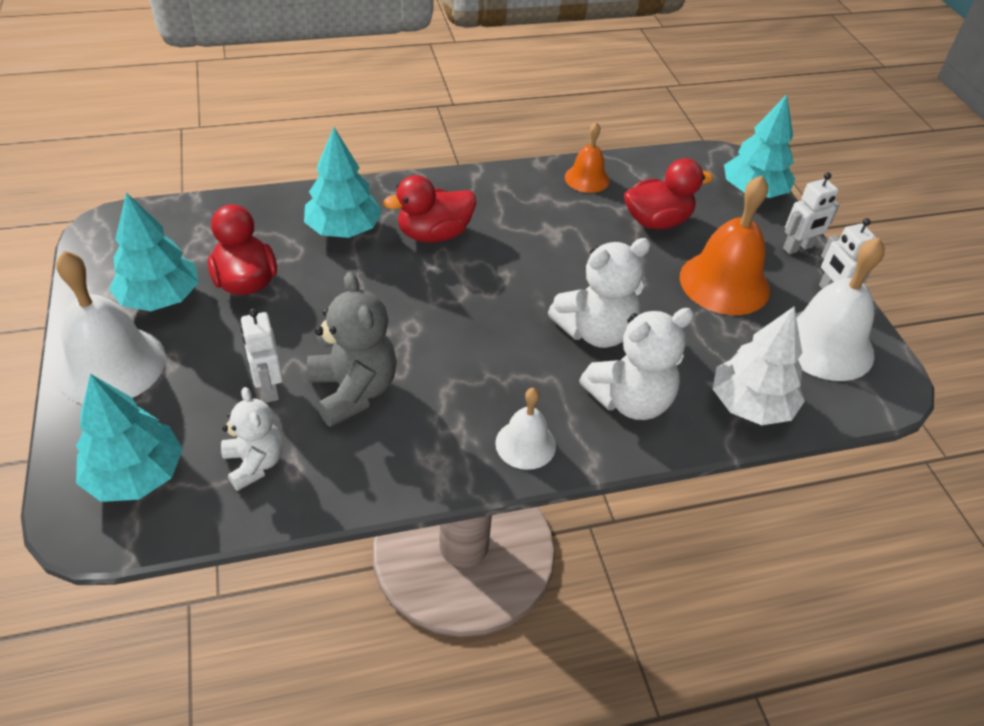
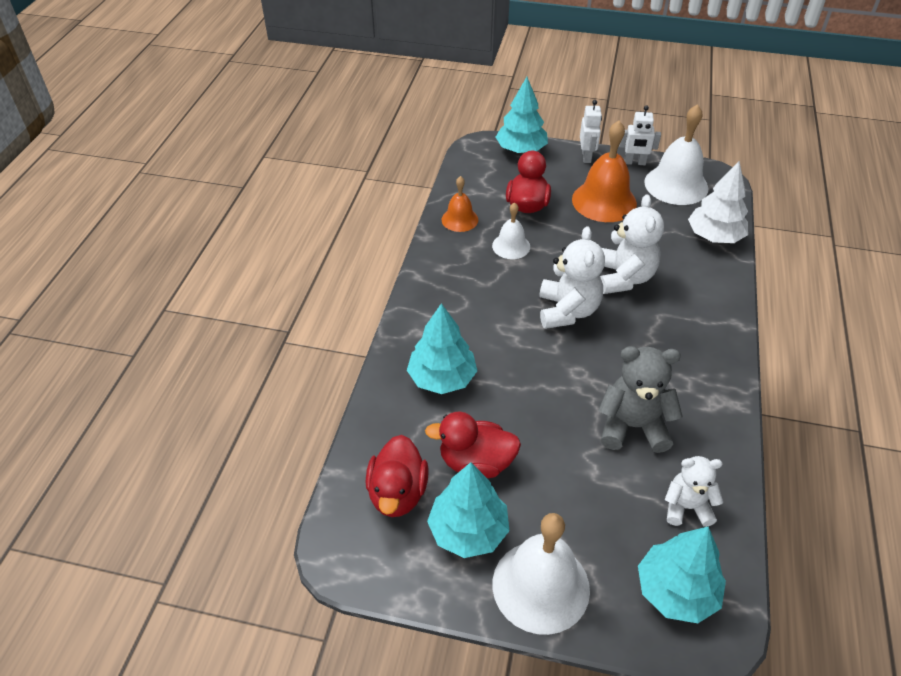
camera: 60 degrees left, 0 degrees up
(269, 388) = (610, 478): white robot -> none
(434, 234) = (478, 325): red duck -> red duck (397, 493)
(525, 444) = (714, 350): white bell -> white bell (511, 246)
(630, 400) = (692, 286): white teddy bear -> white teddy bear (567, 311)

